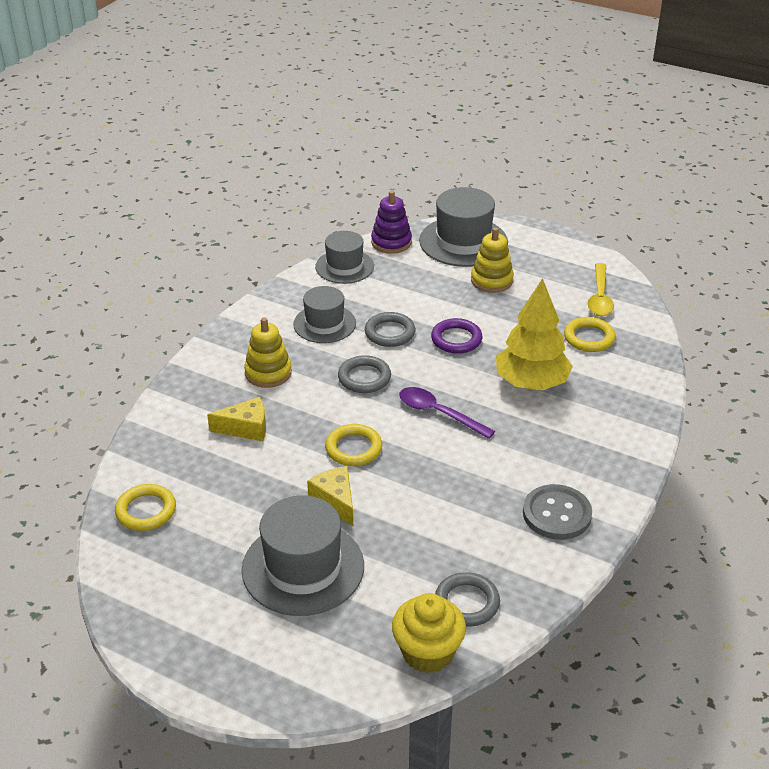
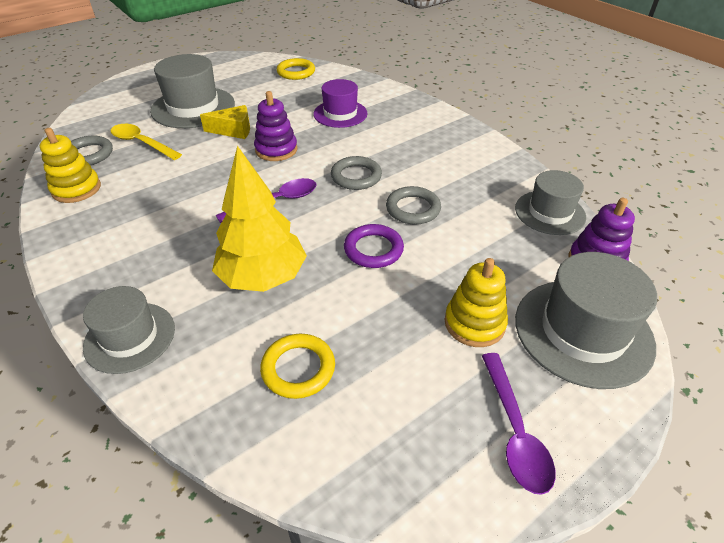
camera: 115 degrees right, 5 degrees up
(246, 428) = (340, 114): yellow cheese -> purple hat
(268, 373) = (397, 134): yellow stacking toy -> yellow stacking toy (76, 189)
(324, 324) = (450, 175): grey hat -> grey hat (130, 337)
(353, 448) = (276, 150): yellow ring -> purple stacking toy
(427, 652) = (78, 130): yellow cupcake -> none
(556, 255) = (515, 432): none -> purple spoon
(556, 514) = (99, 223): grey button -> none
(599, 297) = (377, 432): yellow spoon -> yellow spoon (141, 143)

